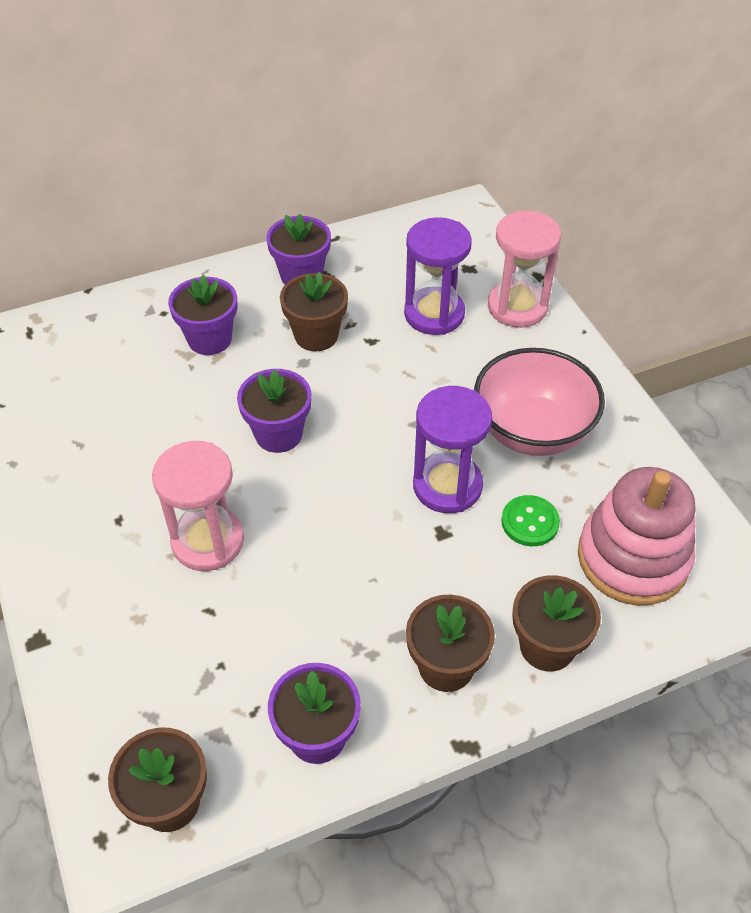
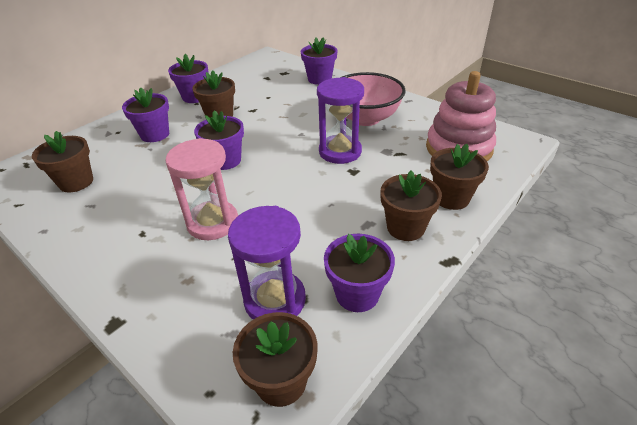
camera: 25 degrees left, 10 degrees down
(76, 393) = (76, 182): none -> brown flower pot
(434, 314) = (279, 92): purple hourglass -> purple hourglass (275, 300)
(517, 307) = (319, 79): pink hourglass -> purple flower pot
(530, 522) = (395, 152): green button -> none

